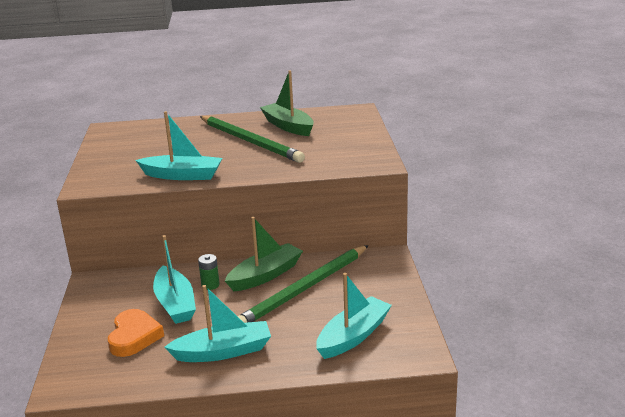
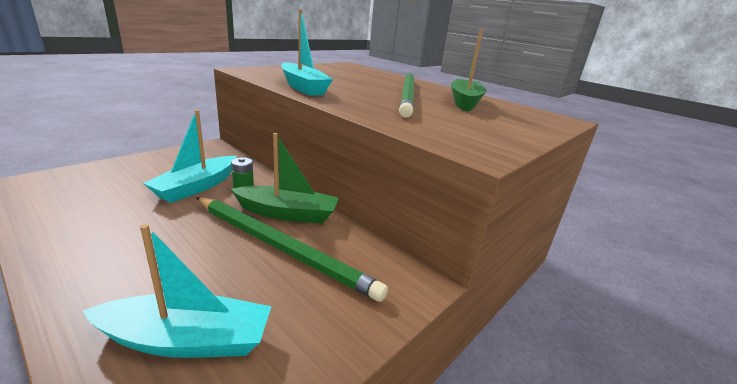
camera: 45 degrees right, 0 degrees up
(134, 337) = (125, 187): orange heart -> none
(223, 351) = (109, 242): turquoise boat -> none
(304, 289) = (281, 247): green pencil -> green pencil turned 150 degrees counterclockwise

